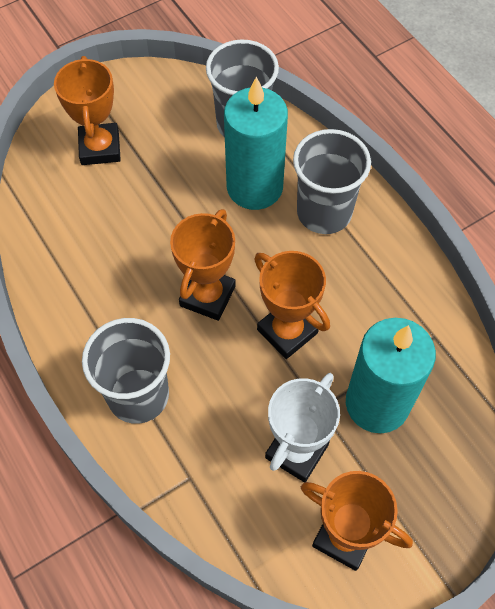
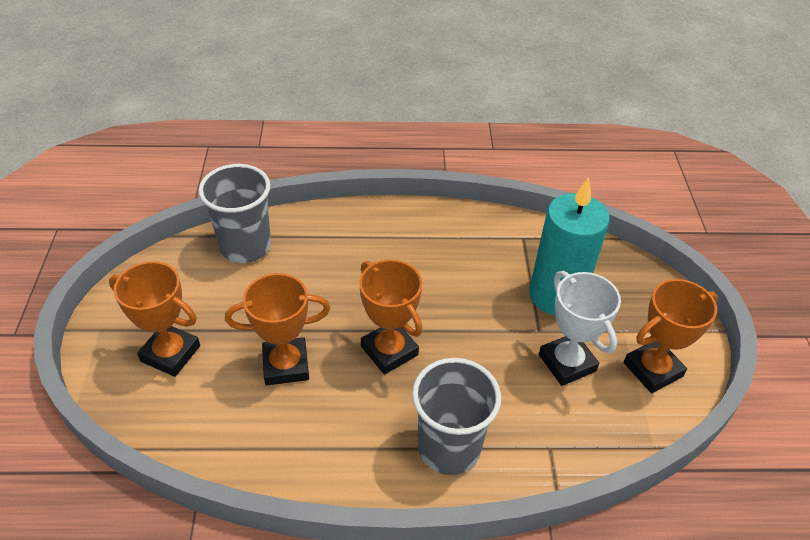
camera: 60 degrees left, 15 degrees down
(254, 187) = (313, 269): turquoise candle -> none
(287, 331) = (460, 316): orange trophy -> orange trophy (286, 365)
(324, 212) = (373, 241): grey cup -> none

